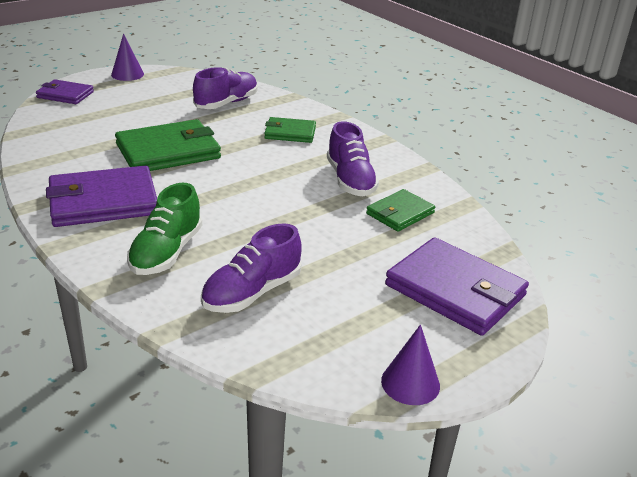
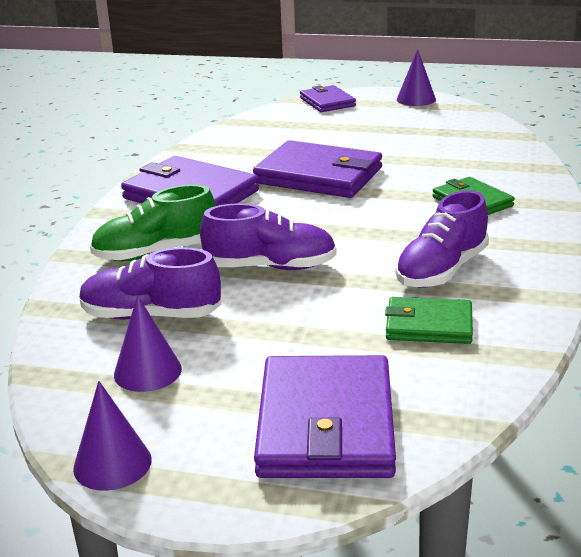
camera: 55 degrees right, 5 degrees down
(168, 151) = (319, 176): green wallet -> purple wallet
(226, 103) = (461, 152): purple shoe -> purple shoe (270, 267)
(321, 324) = (147, 371): none -> purple cone

